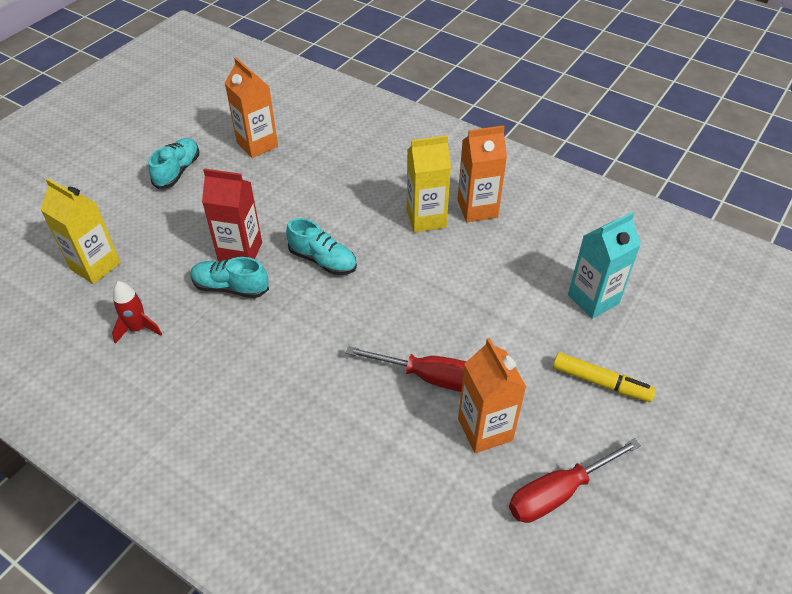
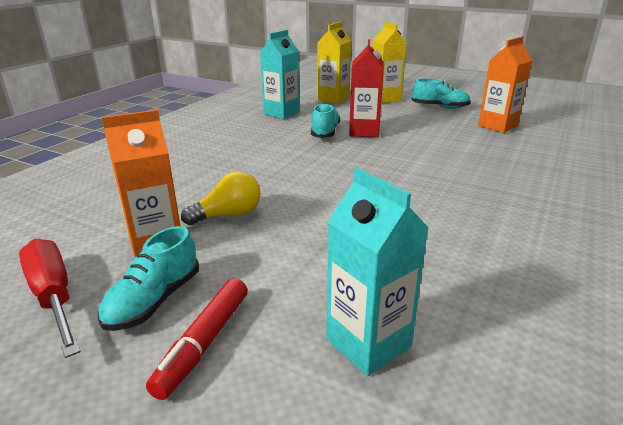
camera: 85 degrees right, 20 degrees down
(138, 328) = (281, 113): red rocket -> turquoise carton
(323, 260) = (367, 159): turquoise shoe -> turquoise shoe (154, 300)
(426, 219) = (457, 204): yellow carton -> yellow carton (385, 99)
(431, 378) = (228, 215): red screwdriver -> yellow light bulb
(477, 209) = (500, 237): orange carton -> none
(601, 383) = (204, 343): yellow marker -> red marker

